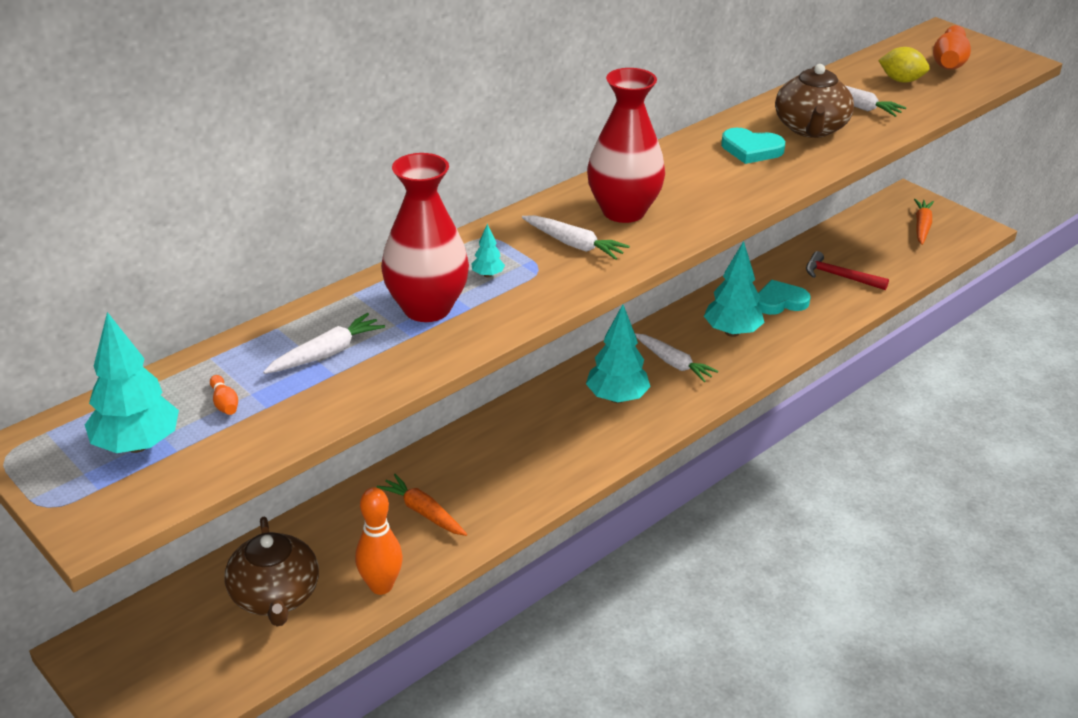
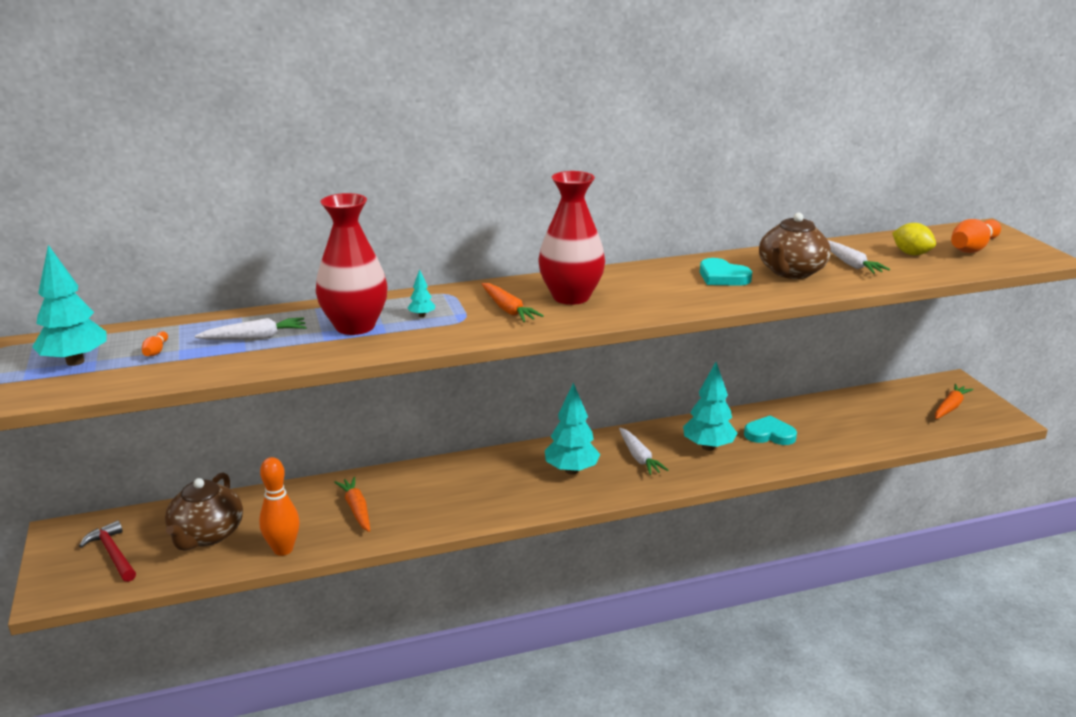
camera: 25 degrees right, 10 degrees down
(574, 244) = (508, 310): white carrot -> orange carrot
(839, 276) = (840, 428): red hammer -> red hammer (113, 553)

